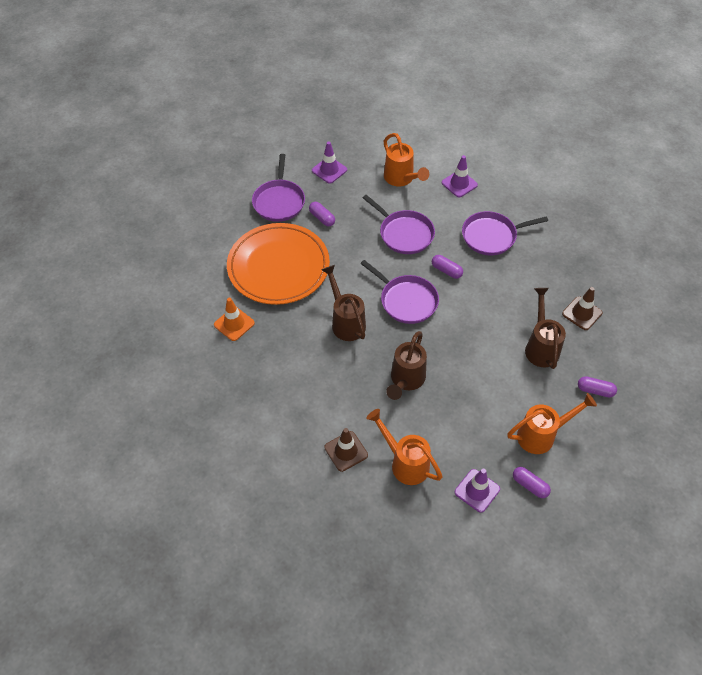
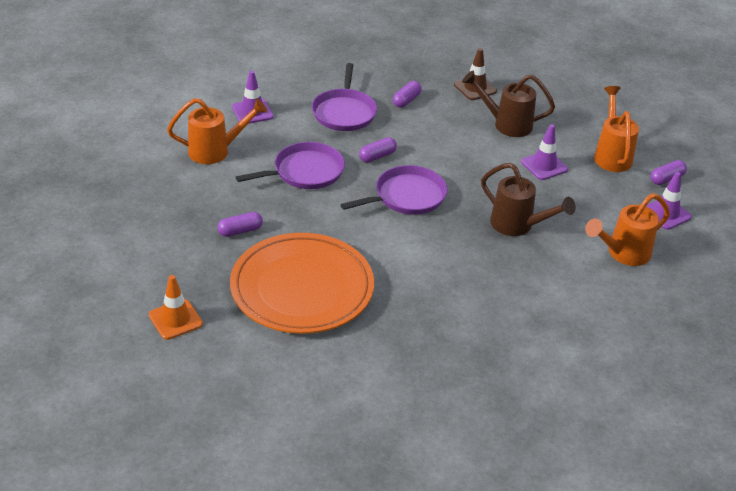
camera: 75 degrees left, 15 degrees down
(234, 324) = (378, 350): orange traffic cone -> orange traffic cone (175, 319)
(279, 201) = (186, 262): purple pan -> none
(329, 170) = (159, 205): purple traffic cone -> purple traffic cone (544, 166)
(346, 321) = (416, 251): brown watering can -> none
(346, 451) = (598, 294): brown traffic cone -> none
(595, 390) = (569, 109): purple capsule -> purple capsule (406, 100)

